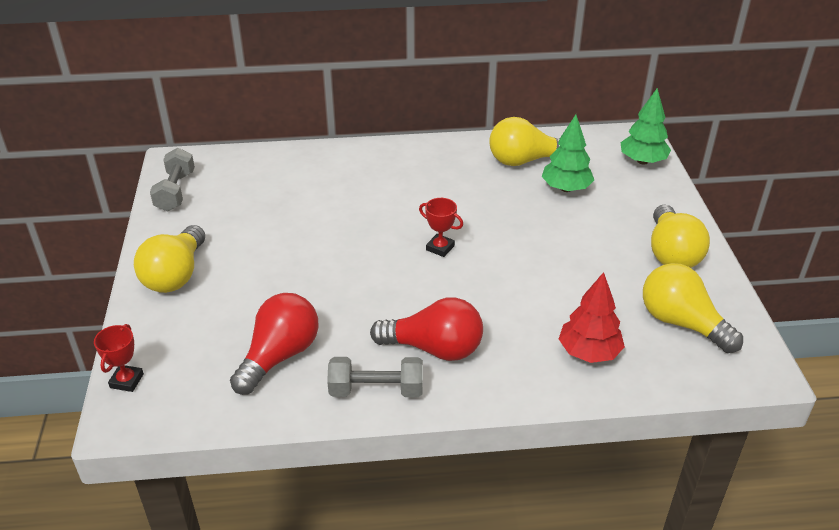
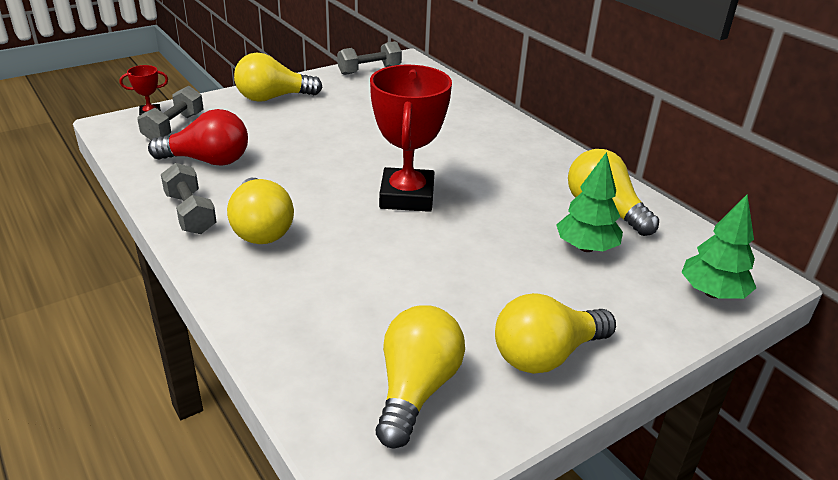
camera: 60 degrees right, 5 degrees down
(178, 367) = (174, 127): none -> grey dumbbell
(434, 348) = (261, 228): red light bulb -> yellow light bulb
(440, 248) = (407, 196): red trophy -> red trophy, size x2.27
(589, 352) = (314, 325): red tree -> none

